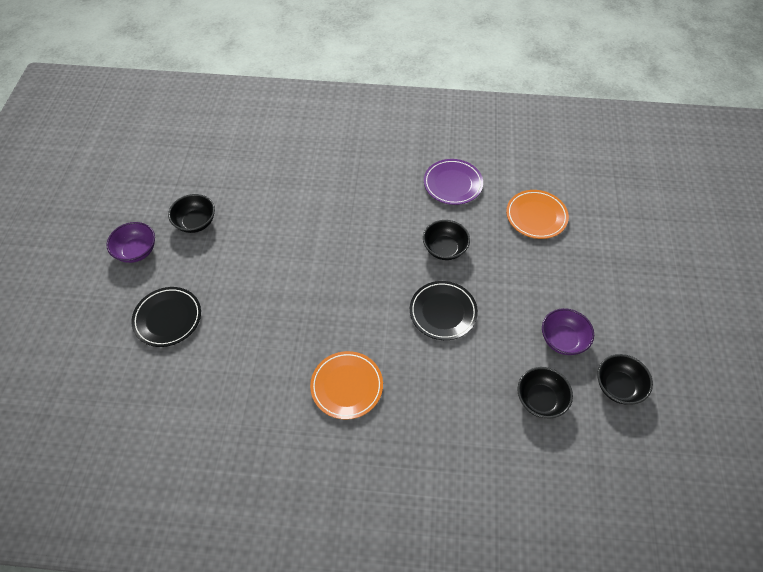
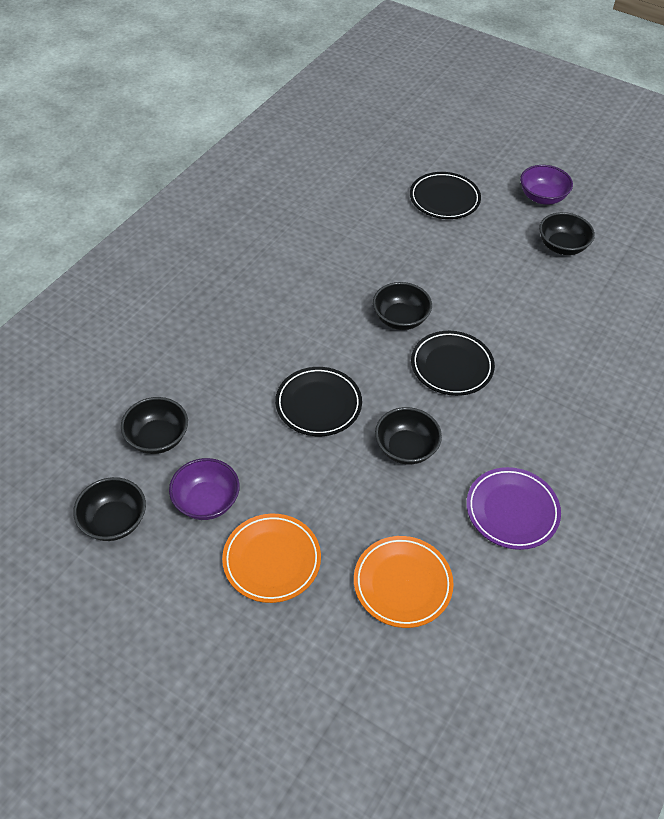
camera: 115 degrees right, 5 degrees down
(330, 296) = (400, 319): none -> black bowl
(347, 386) = (286, 293): orange plate -> orange plate (272, 560)
(359, 249) = (451, 366): none -> black plate

